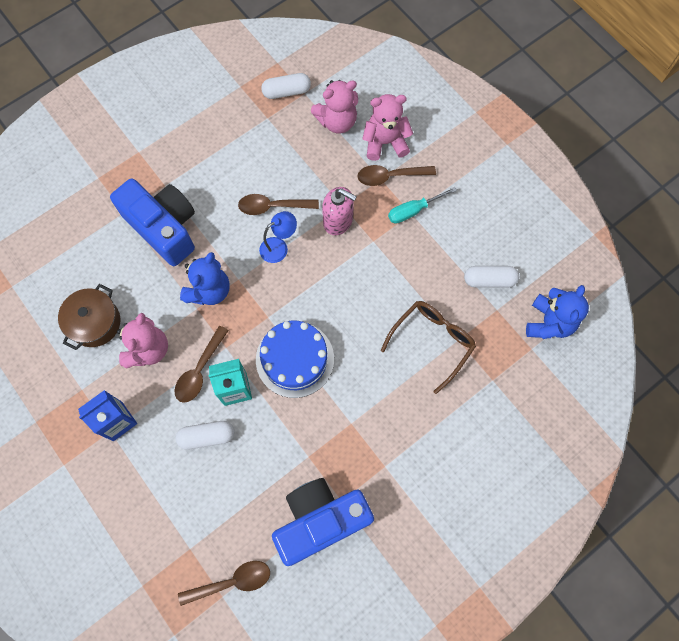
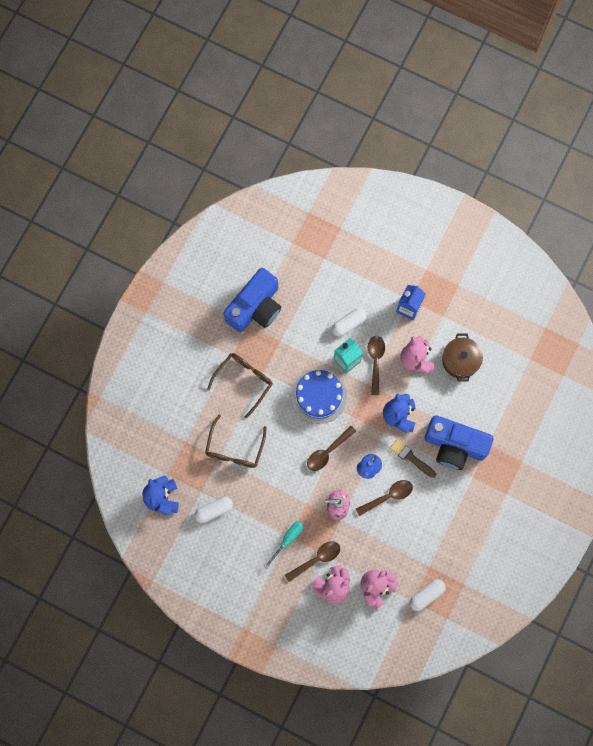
camera: 155 degrees right, 5 degrees up
(222, 236) = (411, 458): none -> brown brush
(232, 582) = (290, 252): brown spoon -> brown spoon (327, 452)
(382, 423) = (244, 381): none -> brown glasses

